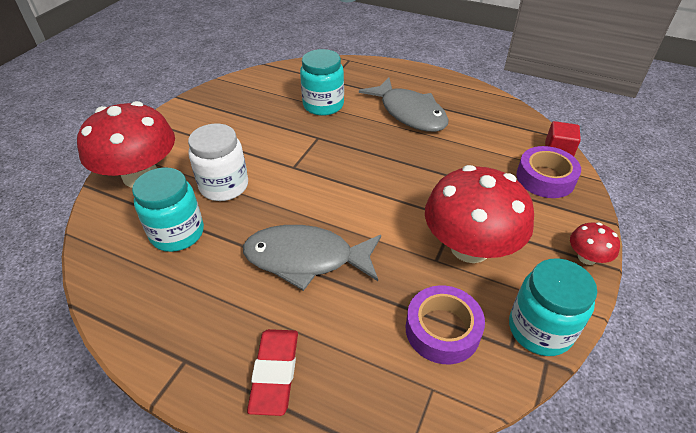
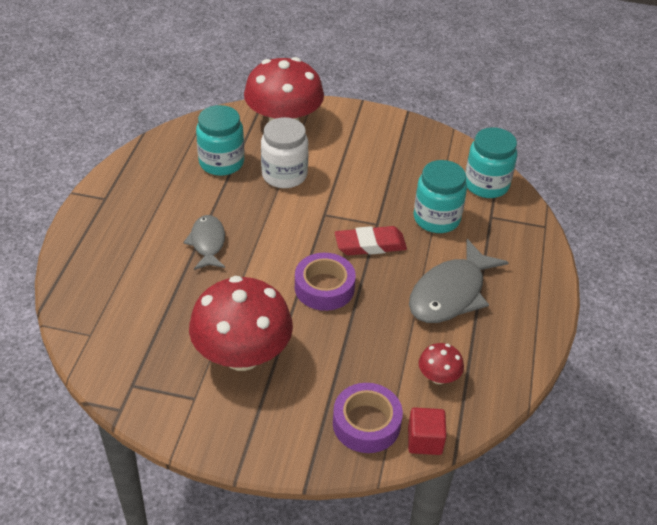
camera: 75 degrees right, 0 degrees up
(275, 373) = (97, 245): red eraser -> red eraser (370, 245)
(306, 259) = (207, 243): grey fish -> grey fish, size x0.61
(442, 330) = (144, 338): purple tape -> purple tape (324, 287)
(540, 329) = (152, 406): turquoise jar -> turquoise jar (486, 185)
(587, 257) = (246, 452): red mushroom -> red mushroom (438, 377)

